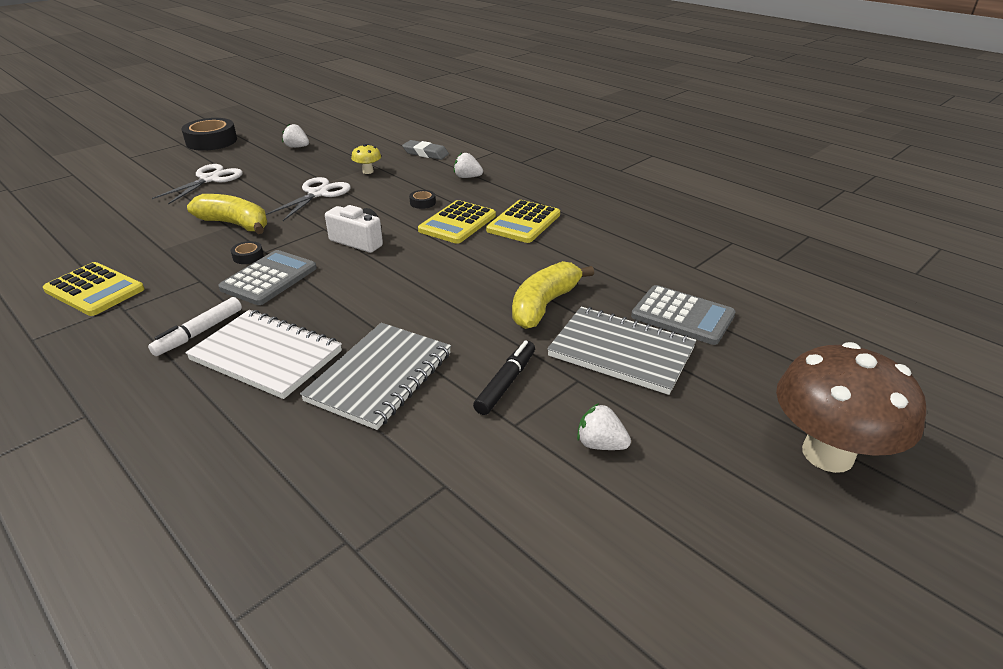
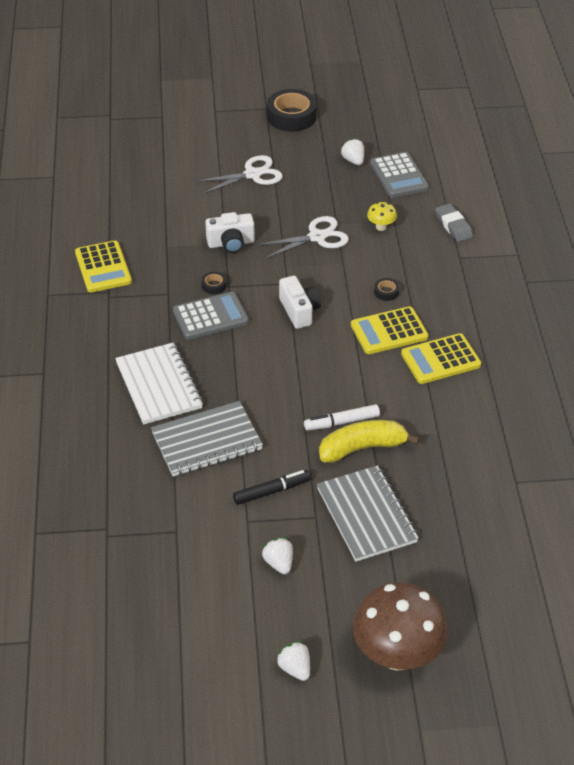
camera: 40 degrees right, 10 degrees up
(200, 332) = (137, 343): white marker -> white marker (342, 422)
(235, 224) = (231, 243): yellow banana -> white camera
(467, 177) = (455, 278): white strawberry -> white strawberry (295, 668)
(682, 316) = (445, 515): grey calculator -> grey calculator (399, 176)

